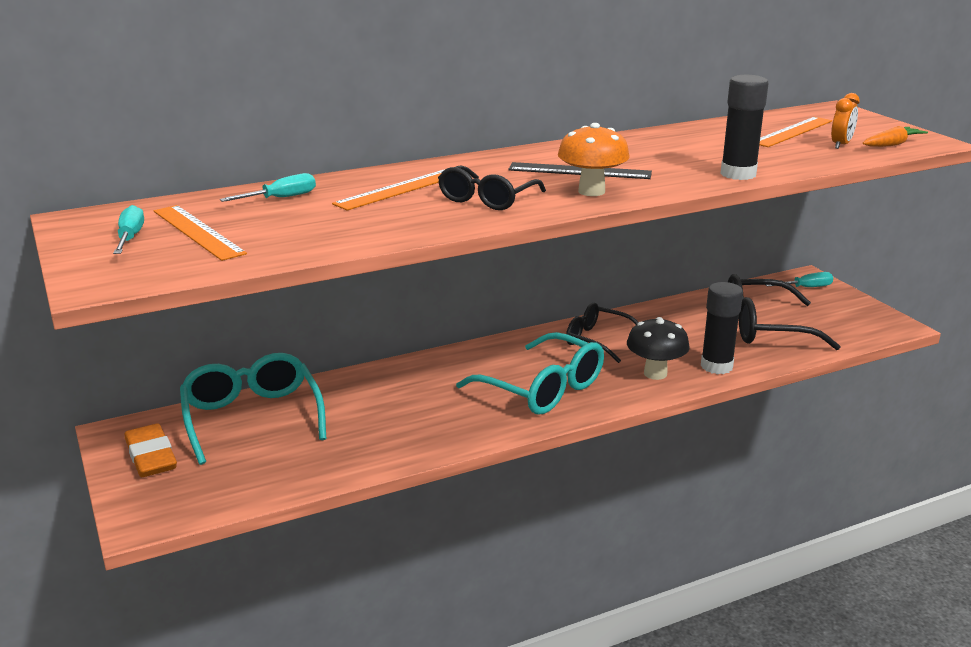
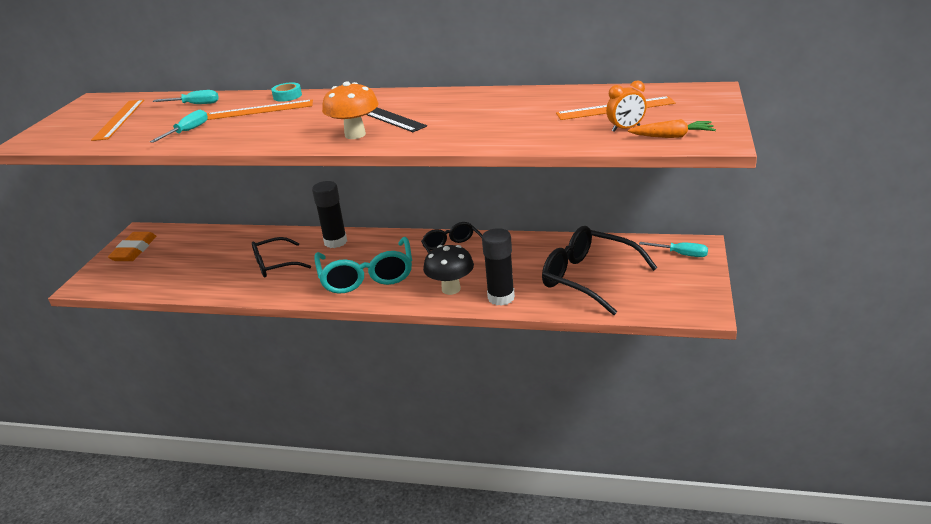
camera: 40 degrees right, 5 degrees up
(130, 237) = (89, 116): turquoise screwdriver -> turquoise screwdriver (187, 131)
(252, 418) = (202, 243): turquoise glasses -> none
(398, 171) = (287, 96): none -> turquoise tape
(487, 199) = (287, 127): black glasses -> black glasses (275, 264)
(738, 174) = (481, 140): black glue stick -> black glue stick (335, 242)

